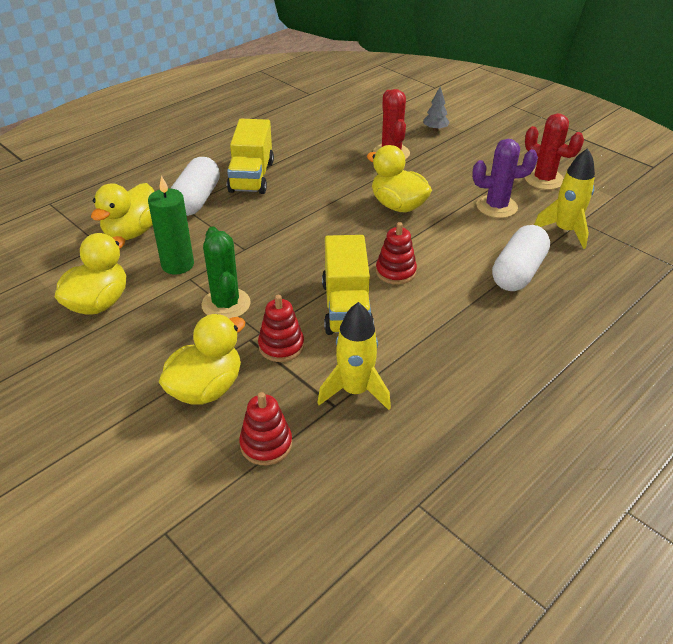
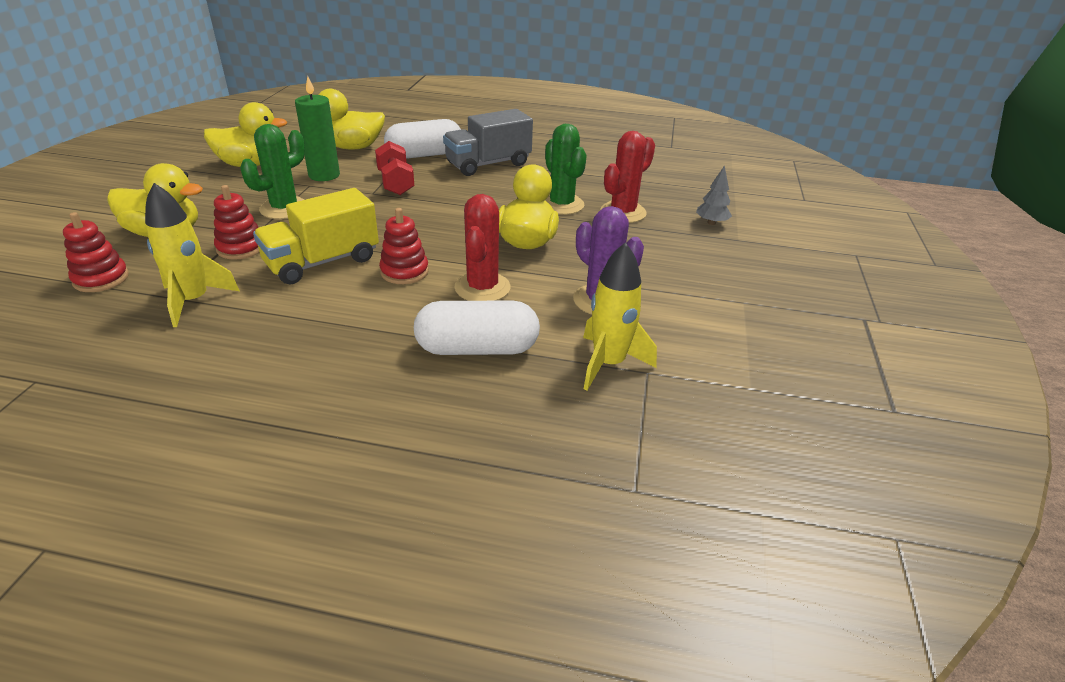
camera: 55 degrees right, 5 degrees down
(238, 231) = (395, 183): none -> red dumbbell
(251, 177) = (488, 164): yellow truck -> grey truck
(355, 171) = (561, 204): none -> green cactus
(544, 179) = (710, 319): red cactus -> red cactus (482, 288)

